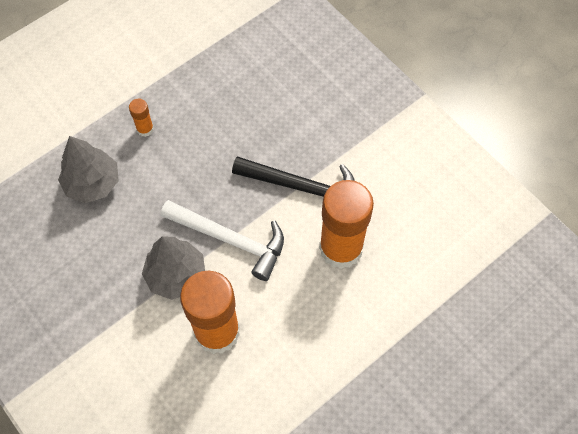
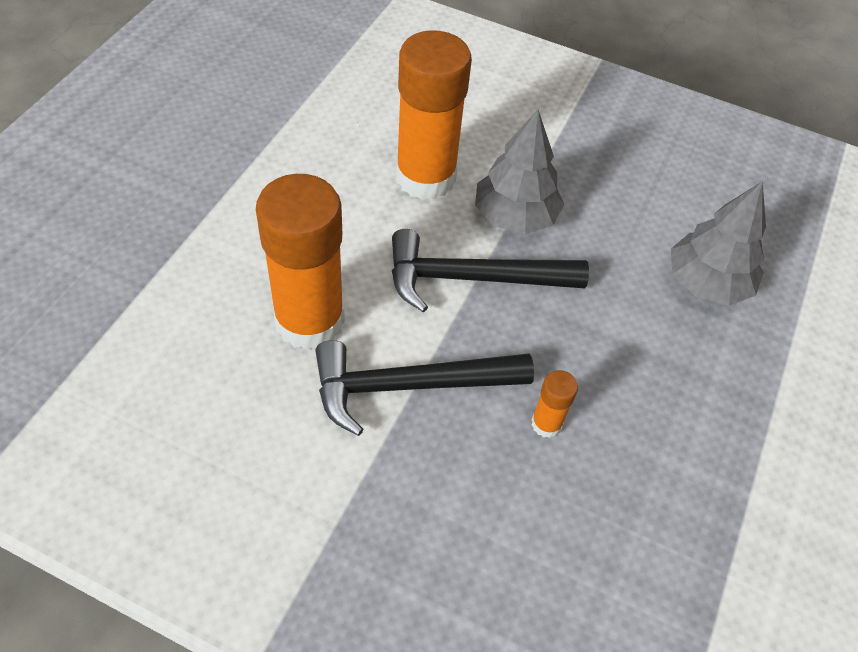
camera: 150 degrees right, 10 degrees down
(145, 129) = (703, 385): orange glue stick -> orange glue stick (546, 424)
(230, 240) = (472, 278): white hammer -> black hammer

